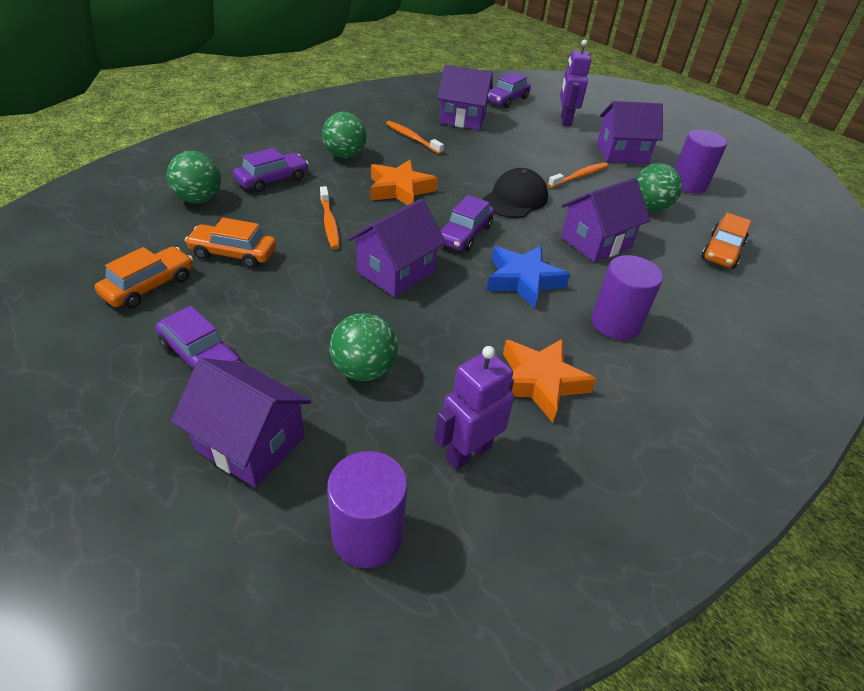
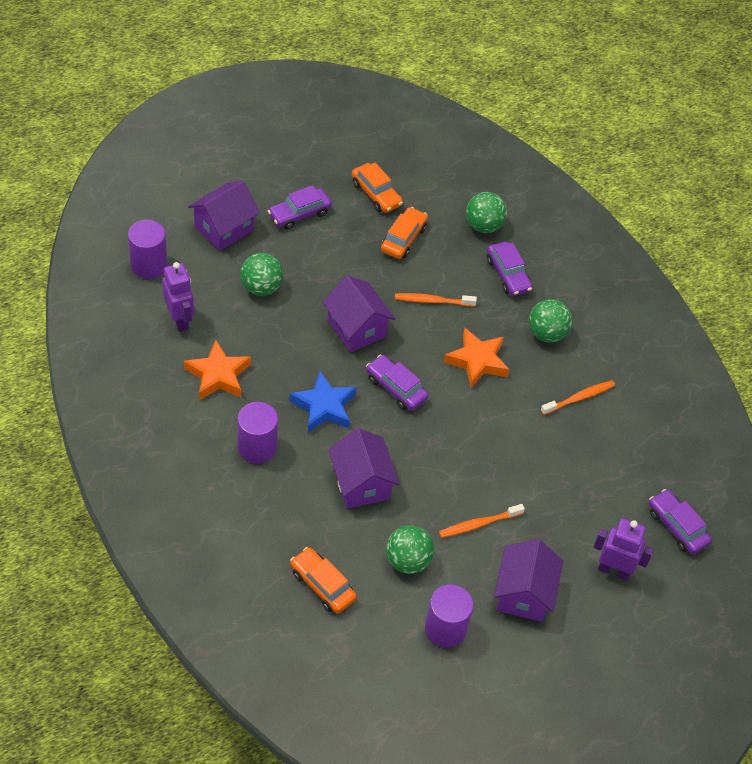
camera: 105 degrees right, 10 degrees up
(462, 119) = (623, 459): purple house -> none
(515, 199) = (445, 447): black cap -> none
(579, 176) = (479, 524): orange toothbrush -> orange toothbrush turned 90 degrees clockwise

